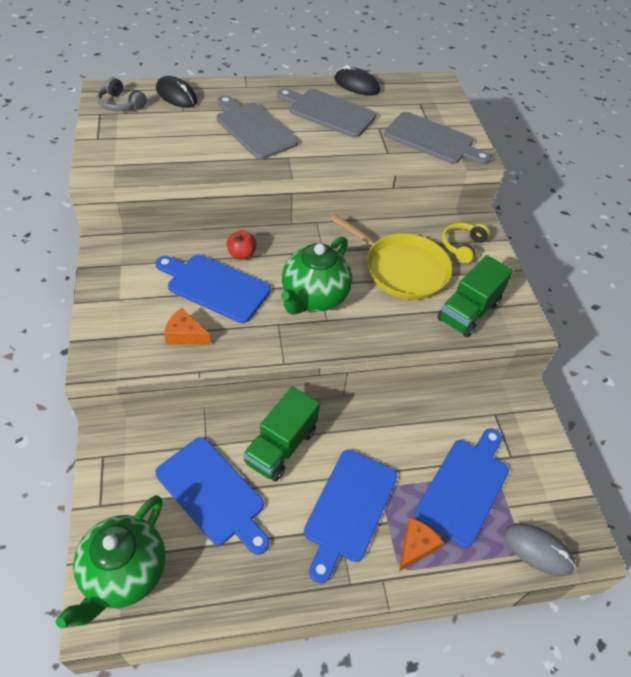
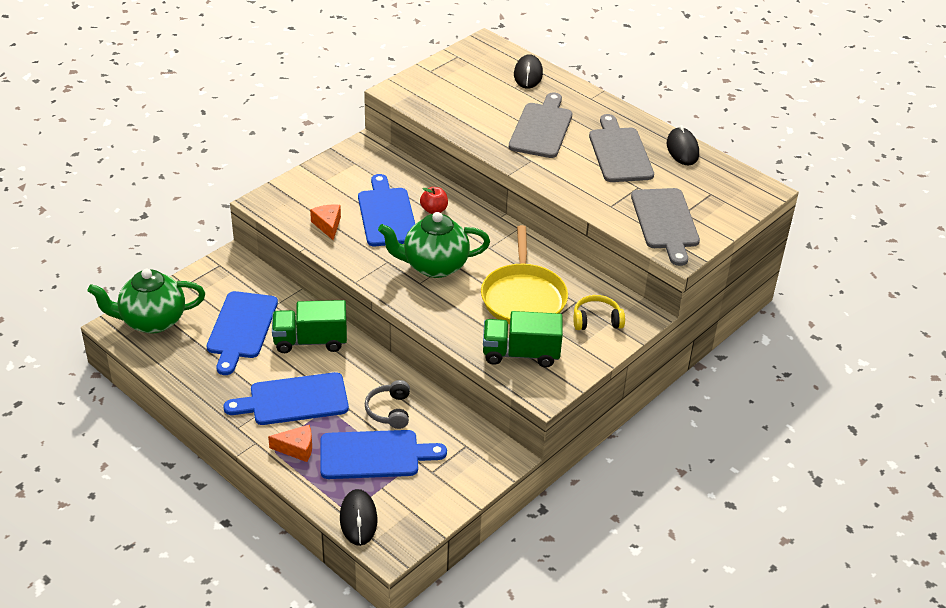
camera: 55 degrees right, 10 degrees down
(121, 104) = (480, 58): grey headphones -> grey headphones (390, 411)
(538, 550) = (358, 519): grey mouse -> black mouse

